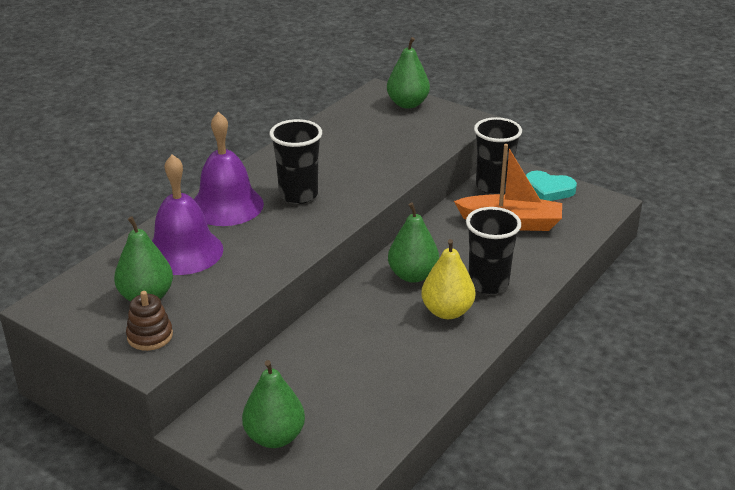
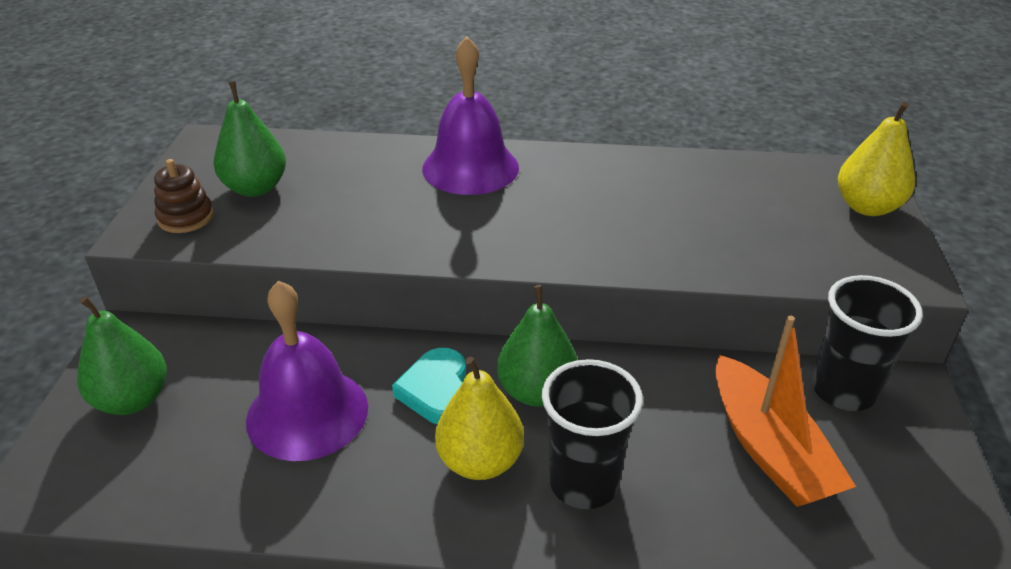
camera: 60 degrees right, 5 degrees up
(183, 251) = (356, 177): purple bell -> purple bell (307, 413)
(298, 195) = (541, 206): black cup -> none
(407, 104) = (867, 207): green pear -> yellow pear
(548, 190) = (914, 462): turquoise heart -> turquoise heart (437, 391)

